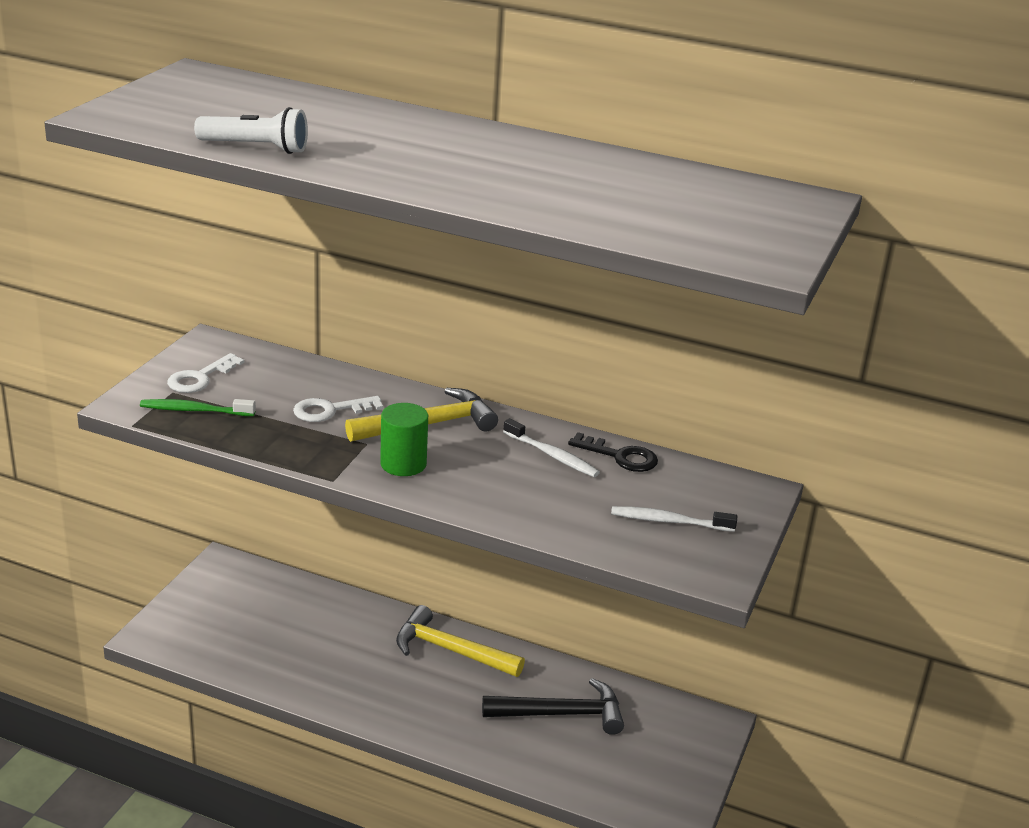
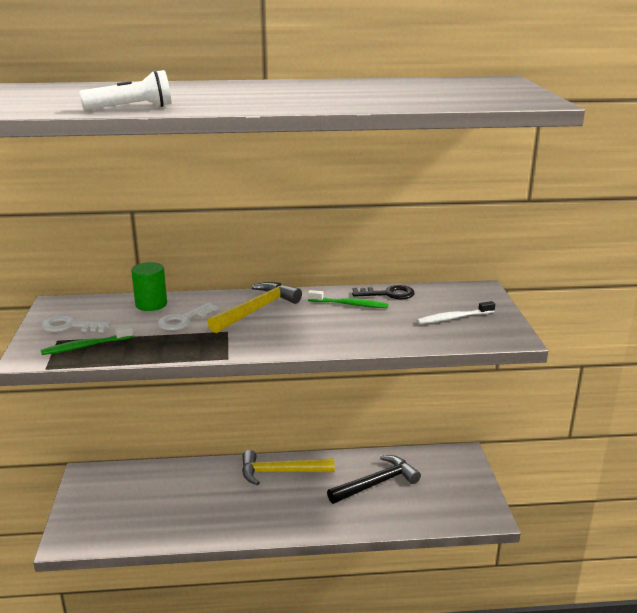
camera: 25 degrees left, 5 degrees down
(200, 378) = (70, 326): white key -> white key turned 90 degrees clockwise
(403, 464) = (264, 335): green cylinder -> green cylinder (151, 304)
(552, 455) = (349, 304): white toothbrush -> green toothbrush

